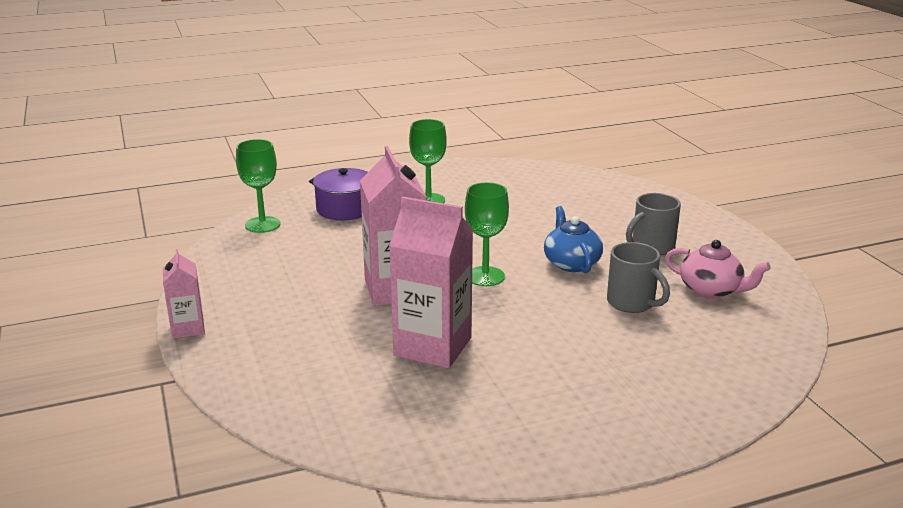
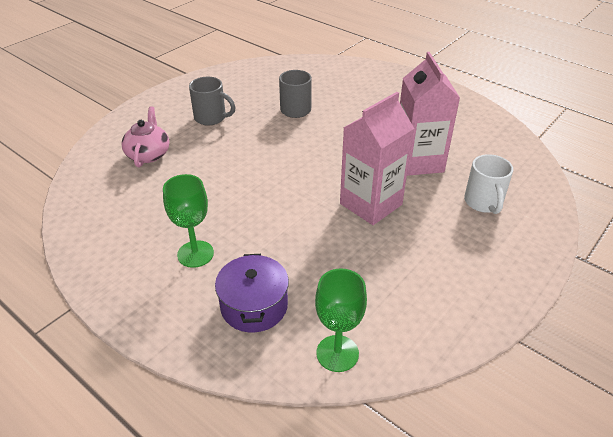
camera: 120 degrees left, 15 degrees up
(188, 328) = (531, 284): pink carton -> none
(313, 357) = (483, 203): none -> white mug
(485, 276) = (314, 171): green goblet -> none
(571, 263) = (262, 142): blue teapot -> none
(711, 290) = (256, 89): pink teapot -> pink teapot (148, 154)

